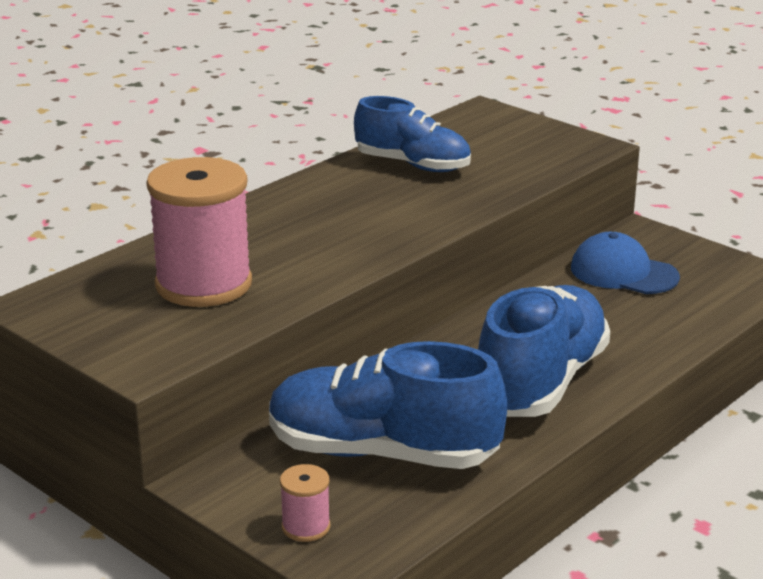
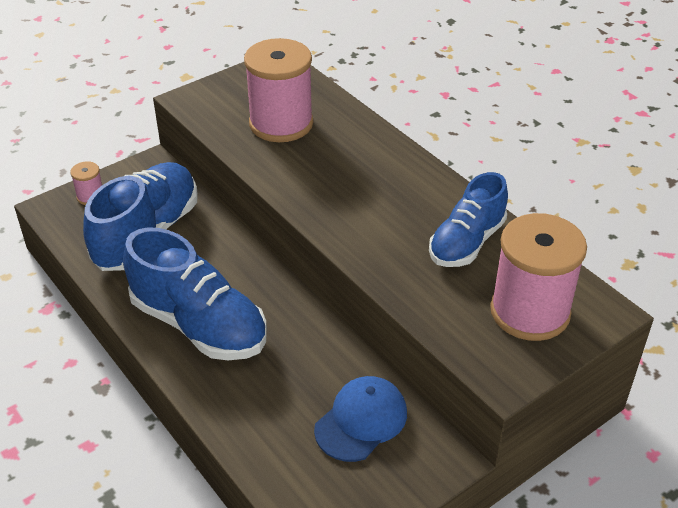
camera: 100 degrees right, 15 degrees up
(502, 137) = (529, 312): none -> pink spool

